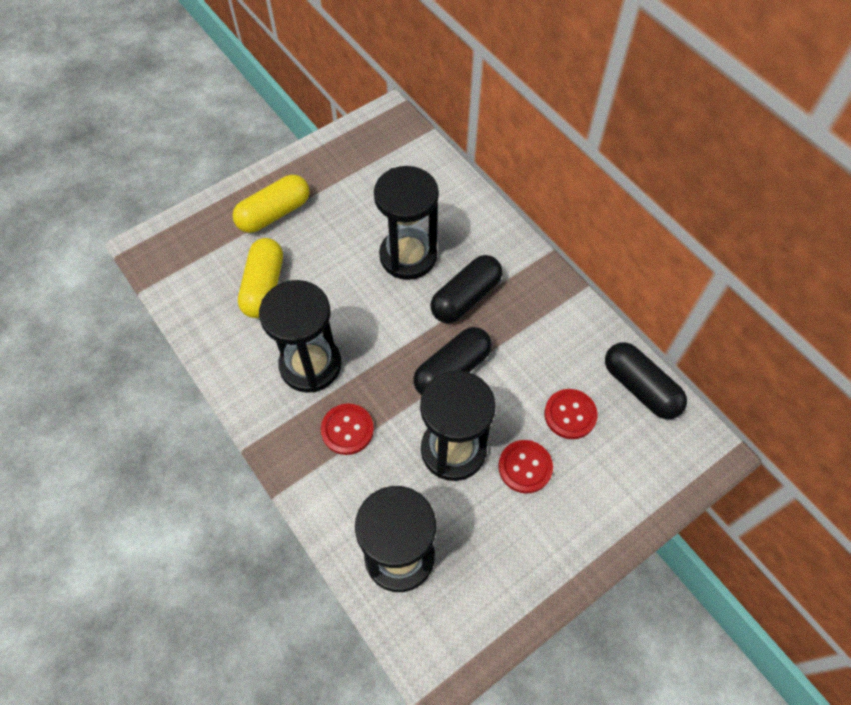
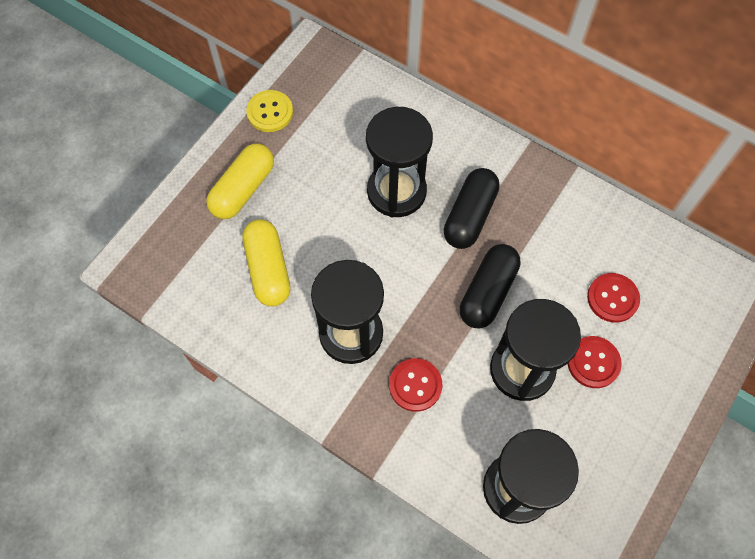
camera: 20 degrees left, 5 degrees up
(327, 157) = (270, 112): none -> yellow button
(640, 388) = (664, 251): black capsule -> none

